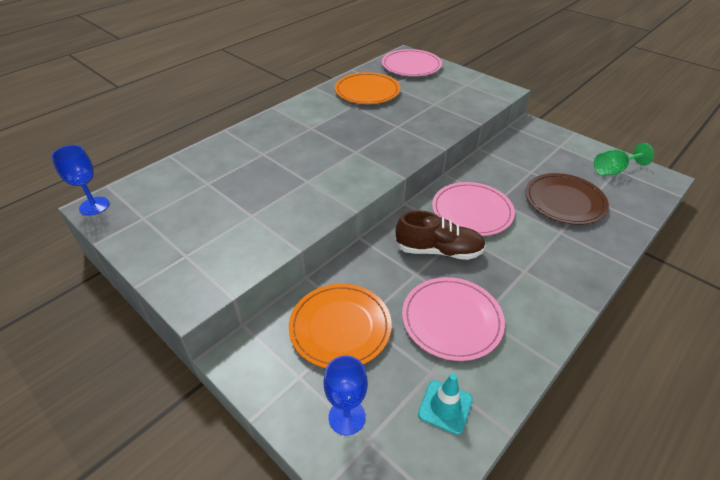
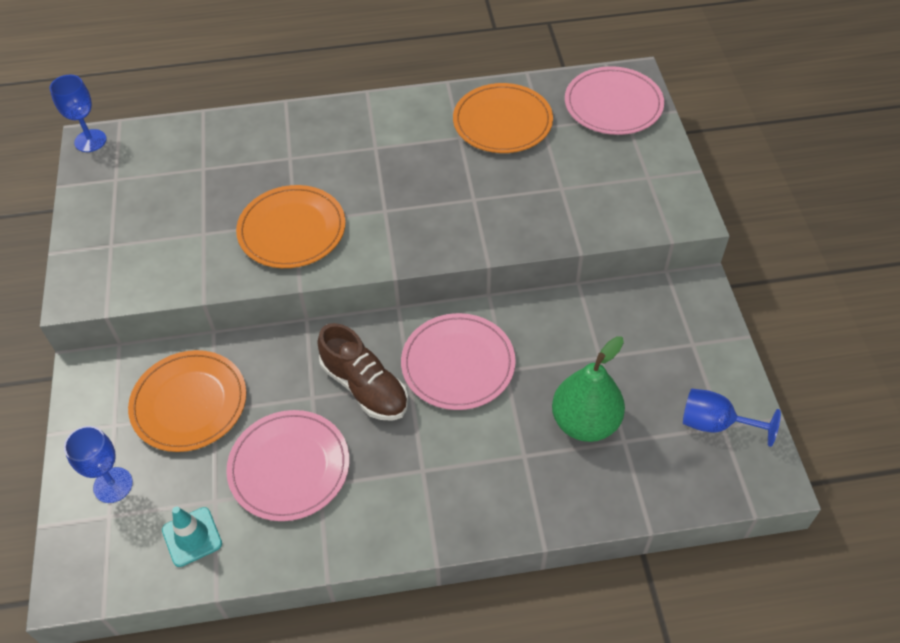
camera: 40 degrees right, 10 degrees up
(311, 185) = (292, 230): none -> orange plate
(564, 201) = (585, 422): brown plate -> green pear
(613, 170) = (715, 424): green goblet -> blue goblet

